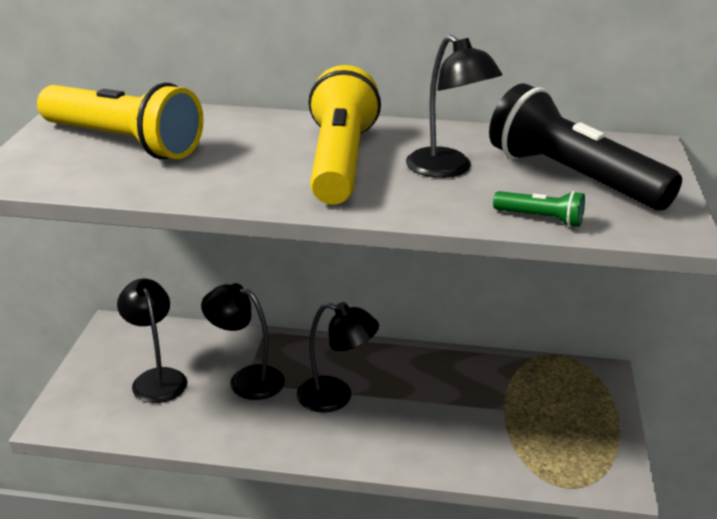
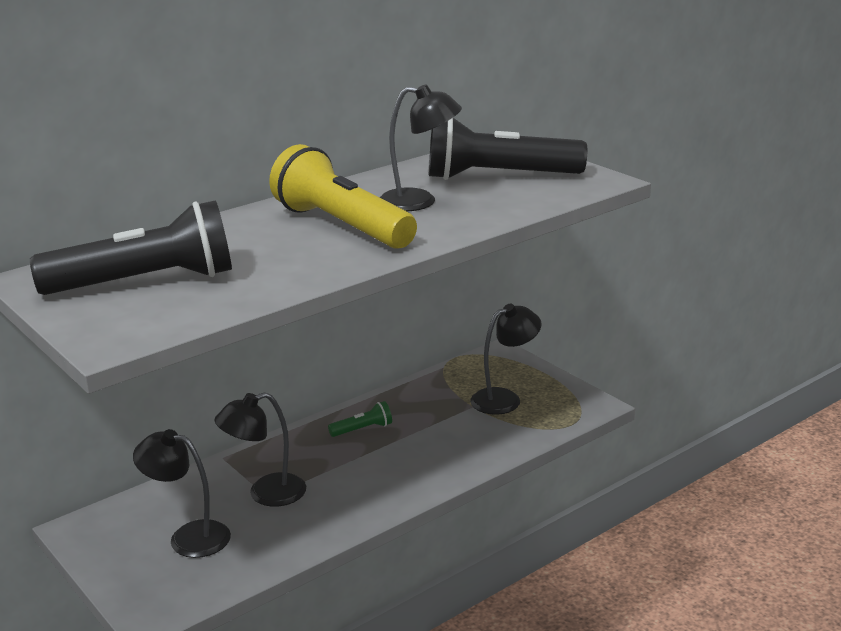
camera: 45 degrees left, 5 degrees down
(123, 143) = (146, 282): yellow flashlight -> black flashlight
(336, 397) = (352, 464): black lamp -> black lamp (504, 398)
(541, 219) = (529, 204): green flashlight -> green flashlight (363, 429)

